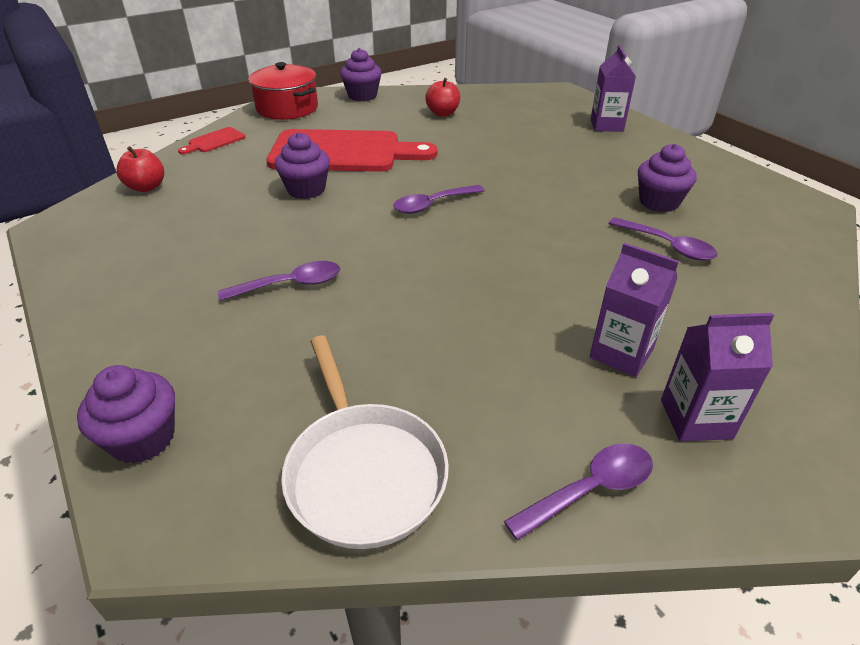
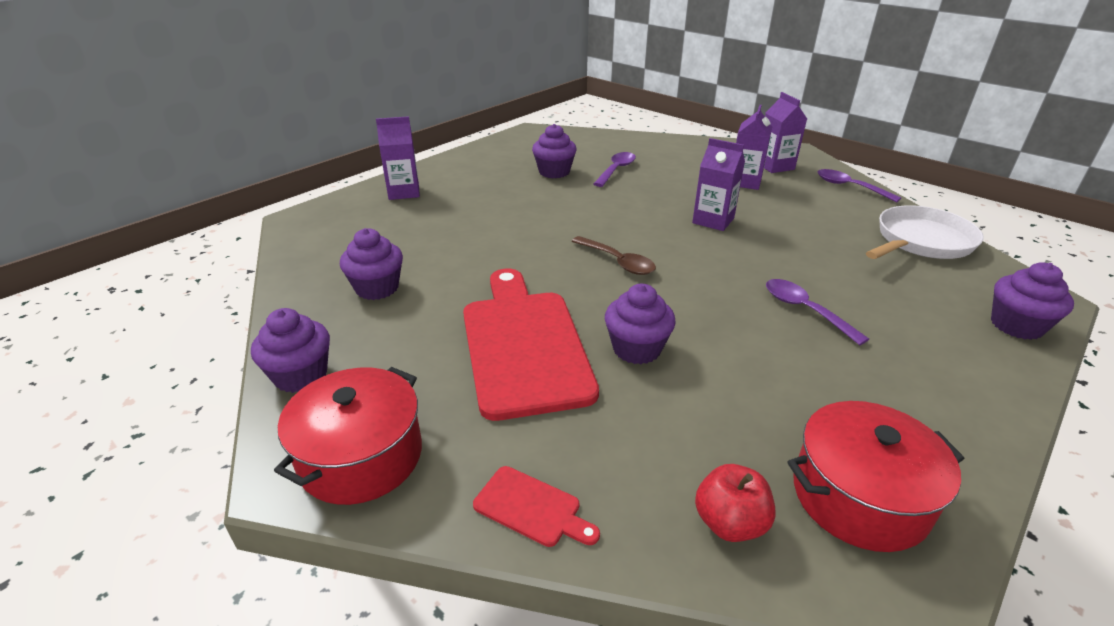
camera: 105 degrees left, 5 degrees down
(110, 232) = (859, 496): none -> red pot
(433, 204) = (617, 262): purple spoon -> brown spoon
(442, 113) = (377, 288): red apple -> purple cupcake
(499, 284) = (713, 220): none -> purple carton

